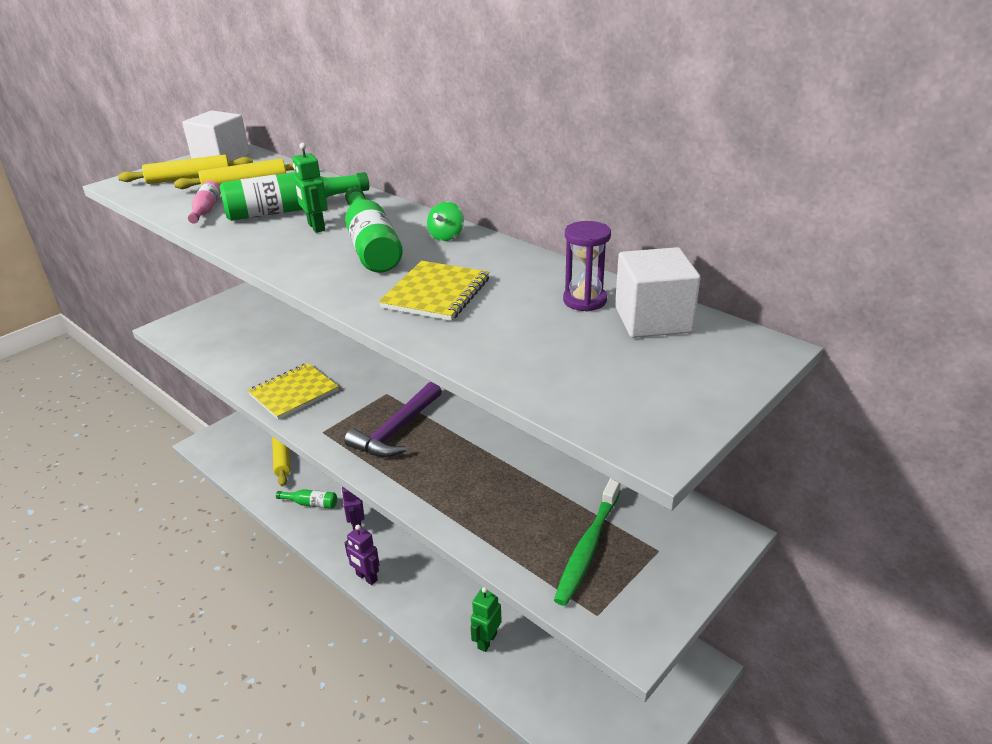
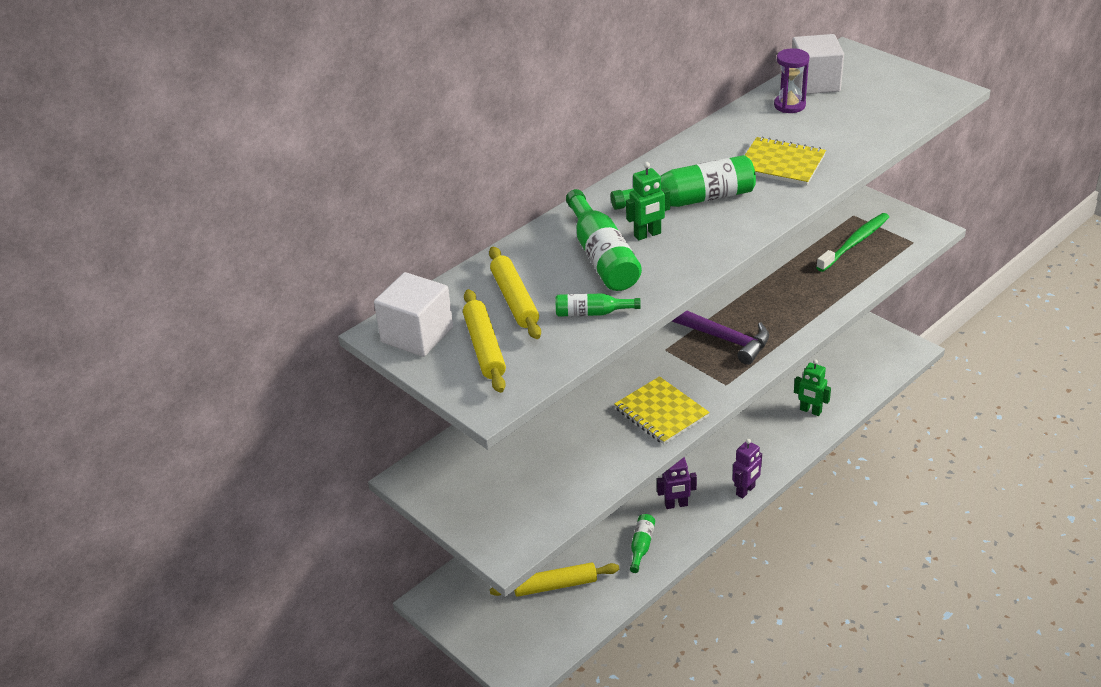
camera: 85 degrees left, 5 degrees up
(206, 210) = (592, 313): pink bottle -> green bottle
(446, 236) = (675, 164): green spinning top -> none
(587, 547) = (855, 242): green toothbrush -> green toothbrush turned 75 degrees counterclockwise

